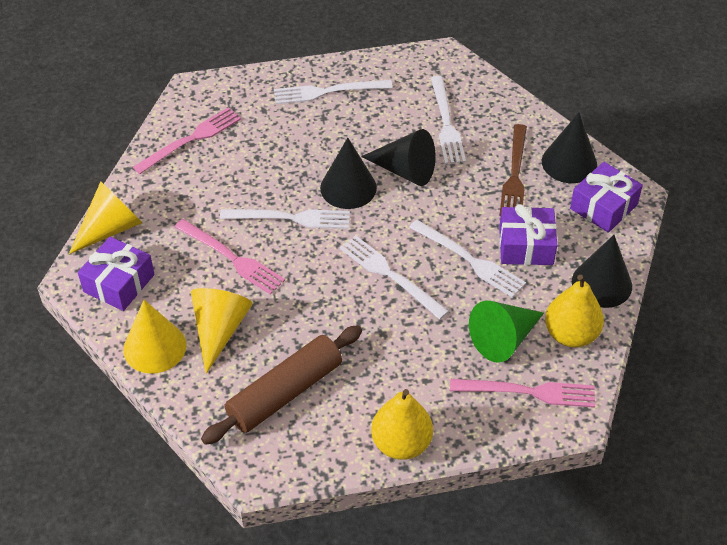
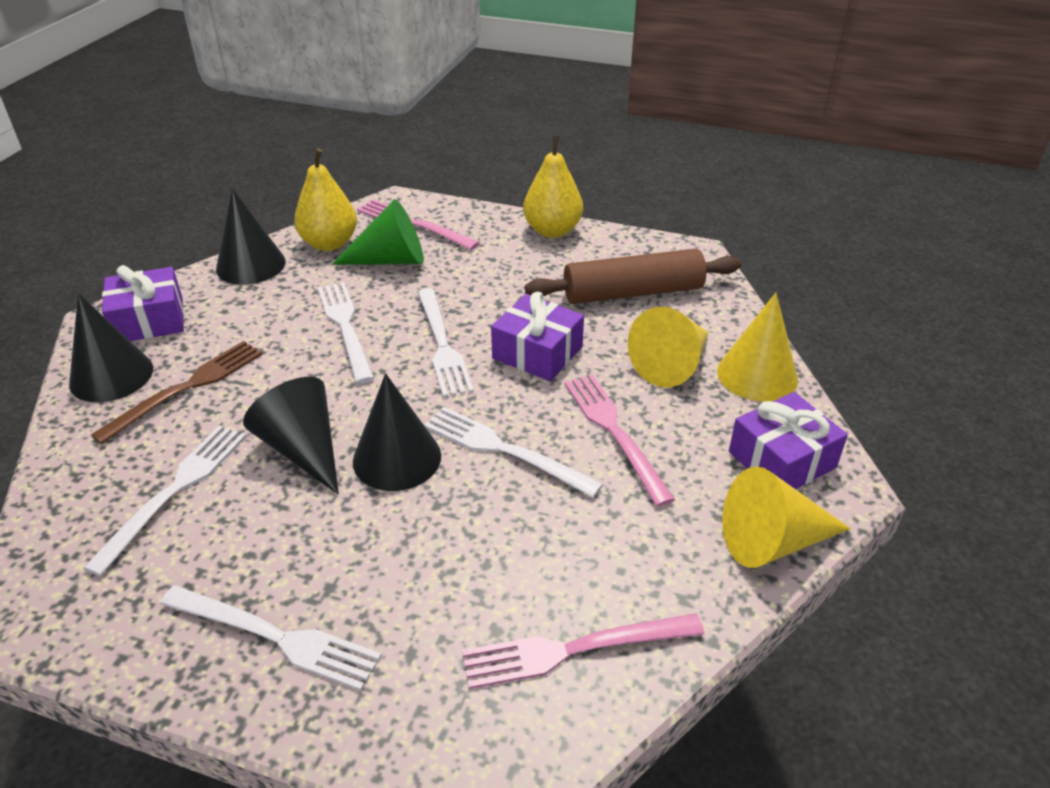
camera: 150 degrees left, 10 degrees down
(526, 246) = (274, 317): purple gift -> purple gift (537, 352)

